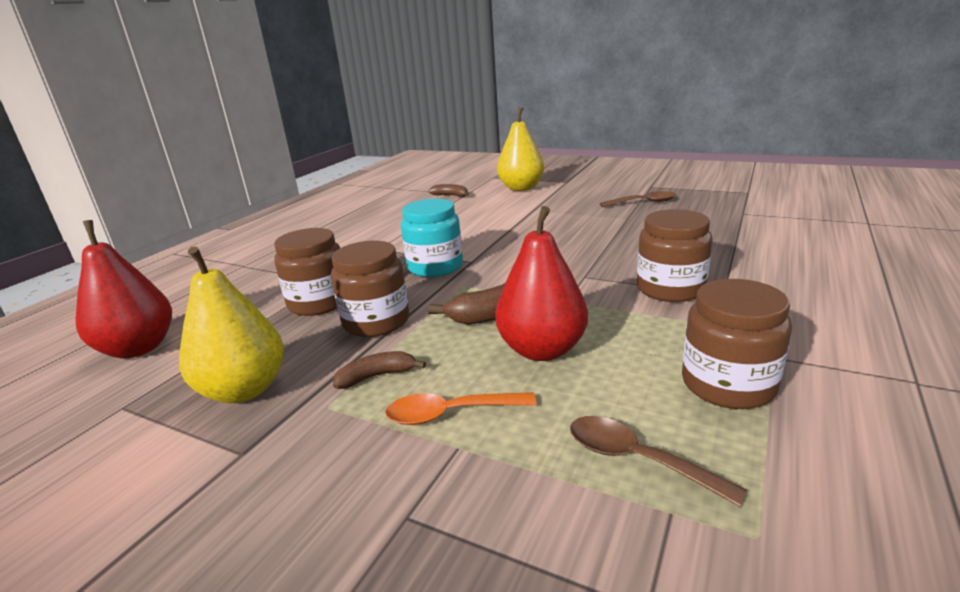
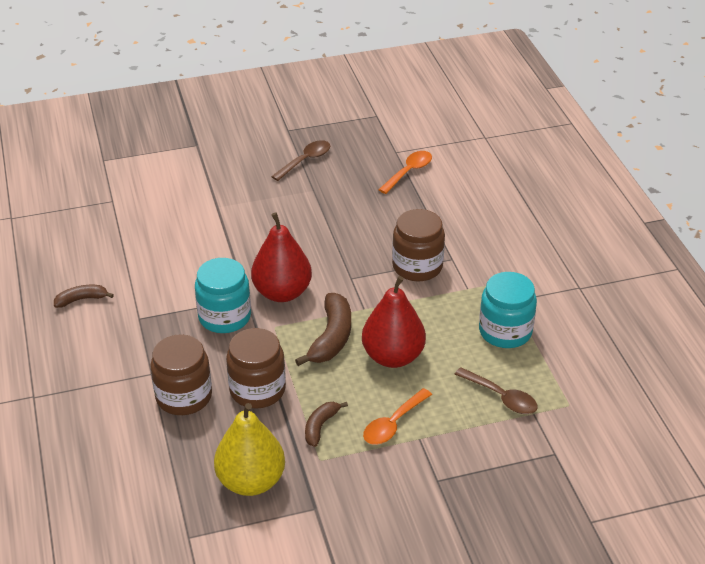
camera: 45 degrees left, 15 degrees up
(138, 348) = (107, 505): red pear -> red pear (282, 292)
(450, 195) = (98, 210): brown banana -> brown banana (81, 299)
(521, 188) = (161, 172): yellow pear -> none
(637, 459) = (501, 397): brown spoon -> brown spoon turned 135 degrees counterclockwise
(728, 384) = (505, 331): brown jar -> turquoise jar
(742, 226) = (408, 172): none -> orange spoon

